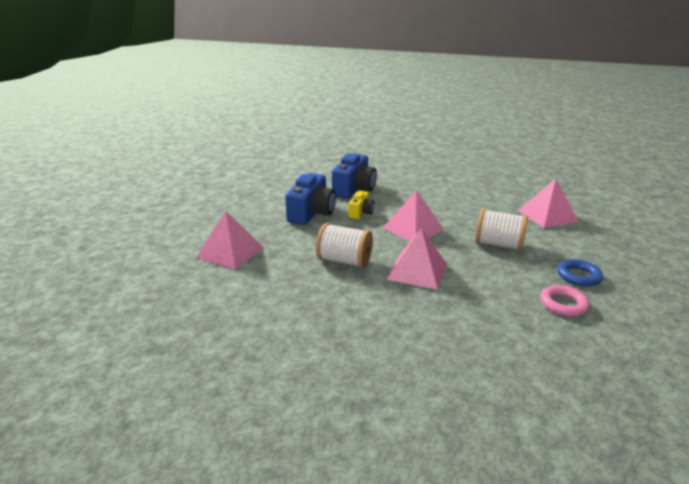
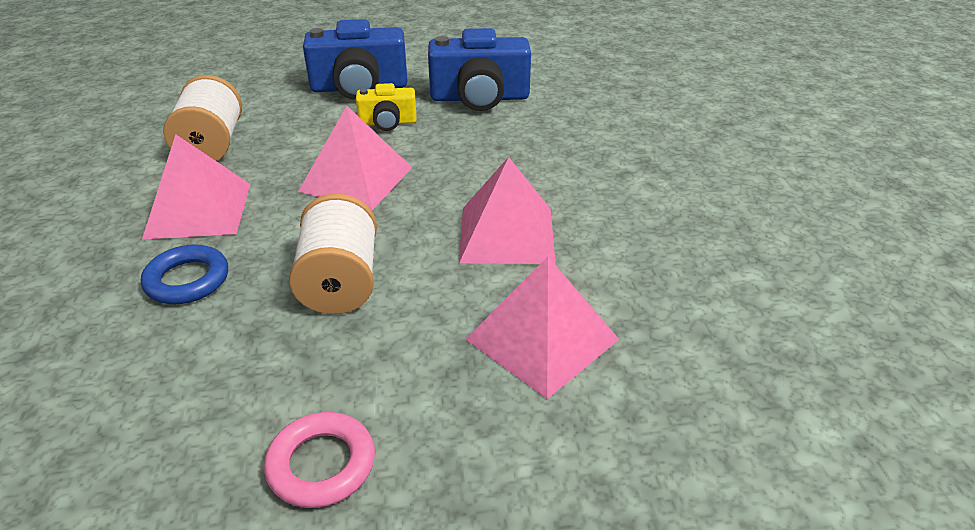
camera: 65 degrees right, 10 degrees up
(230, 252) = (209, 69): pink pyramid -> pink pyramid (507, 234)
(563, 304) = (110, 395): pink ring -> pink ring (321, 464)
(578, 276) = (237, 413): blue ring -> blue ring (187, 280)

